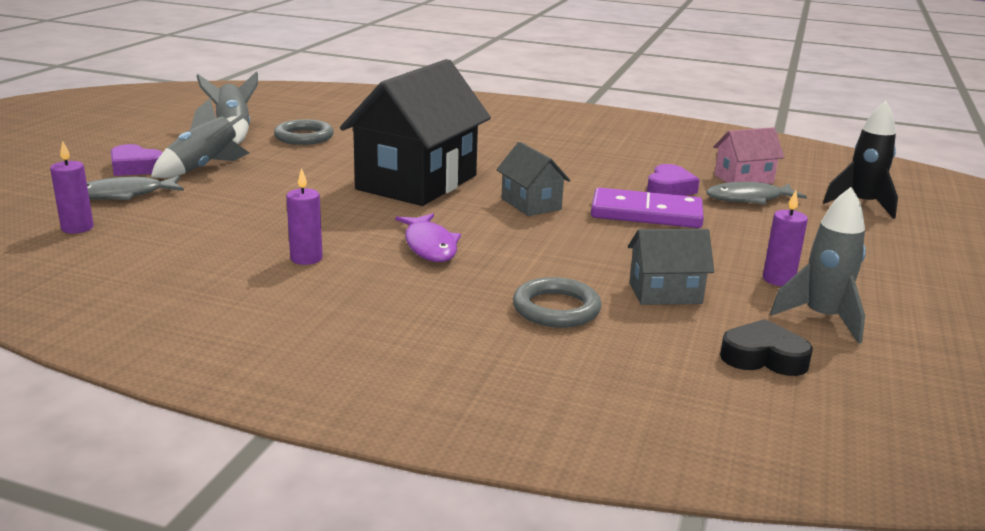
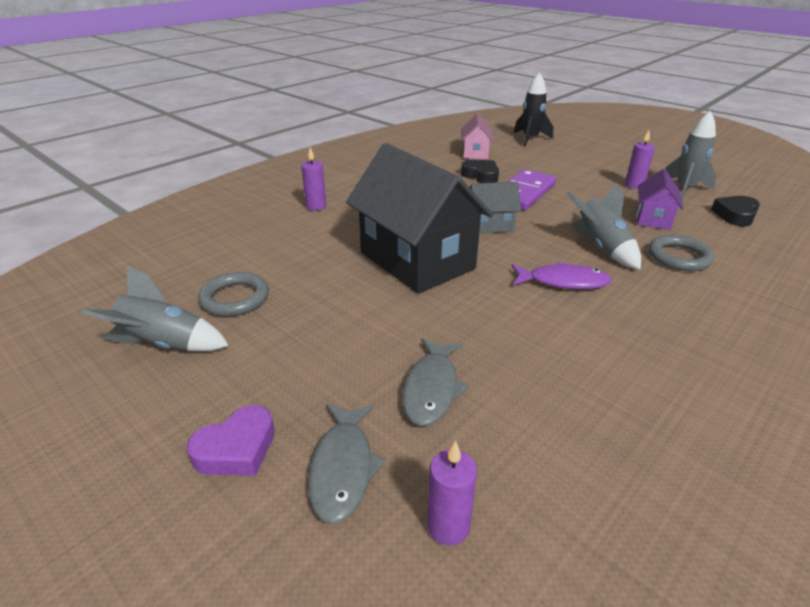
camera: 65 degrees left, 10 degrees up
(204, 168) = (285, 384): grey rocket -> grey rocket (601, 247)
(306, 258) = (580, 348): purple candle -> purple candle (316, 206)
(665, 293) = (653, 219): grey house -> purple house
(669, 188) = (481, 176): purple heart -> black heart
(749, 199) = (510, 160): grey fish -> grey fish (431, 389)

